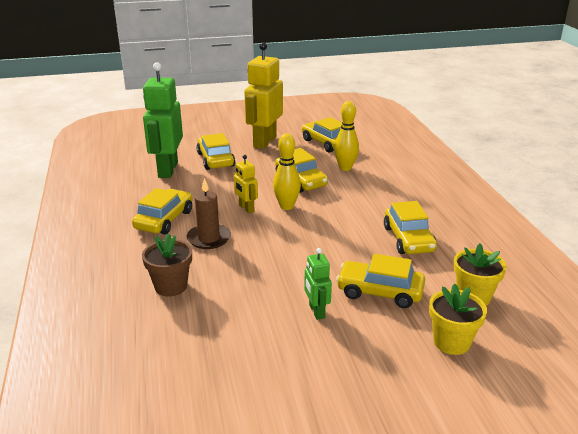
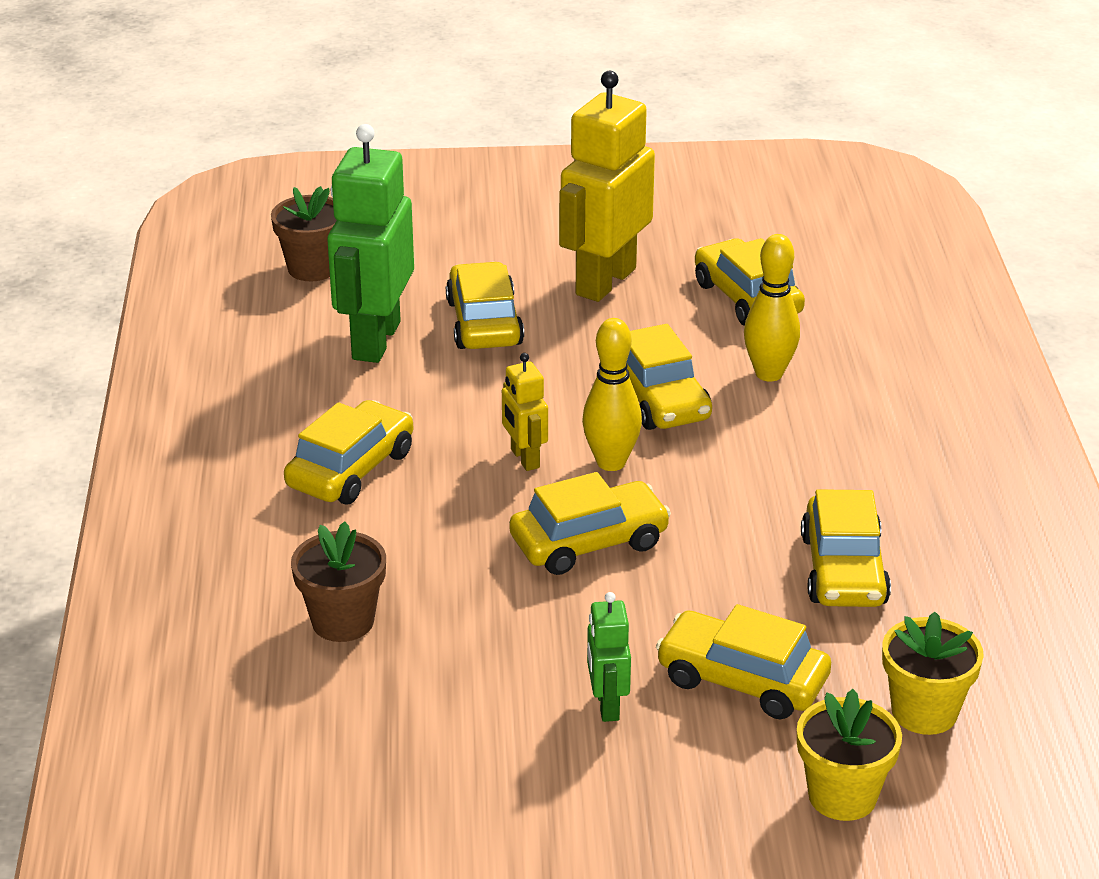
camera: 10 degrees right, 5 degrees up
(135, 146) = (312, 268): none -> brown flower pot
(209, 238) = (433, 523): brown candle -> none
(286, 239) = (589, 542): none -> yellow car

